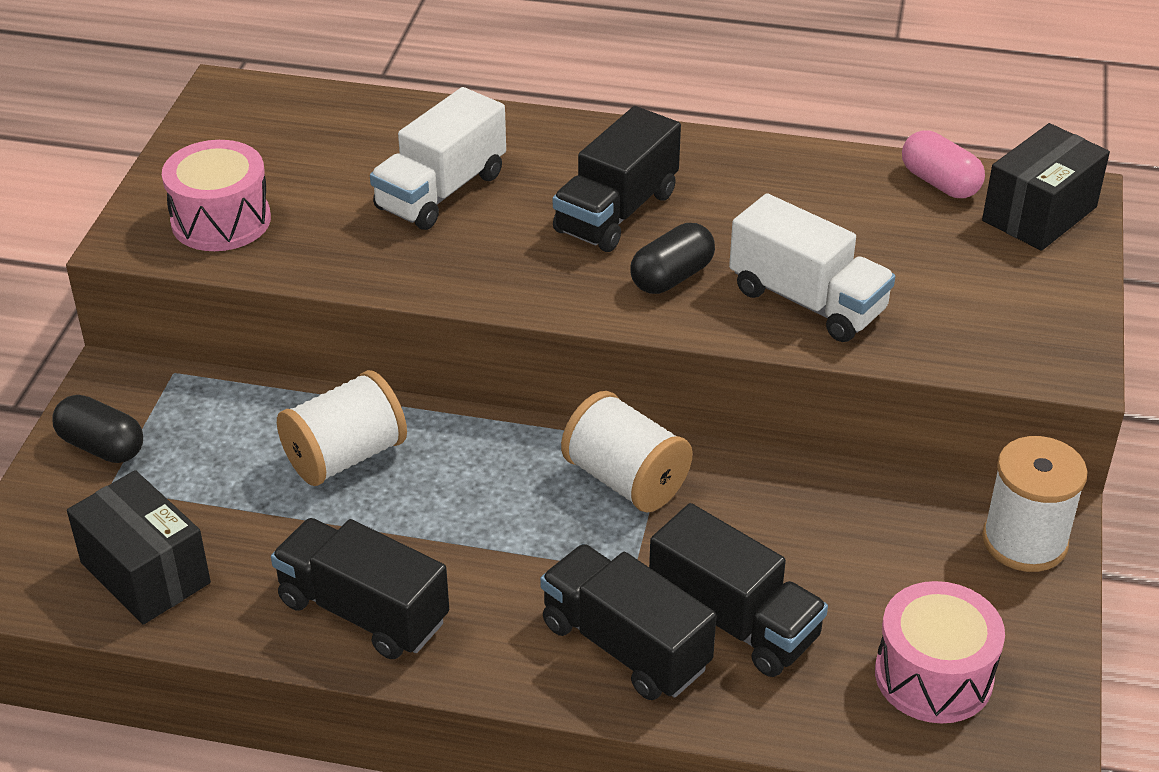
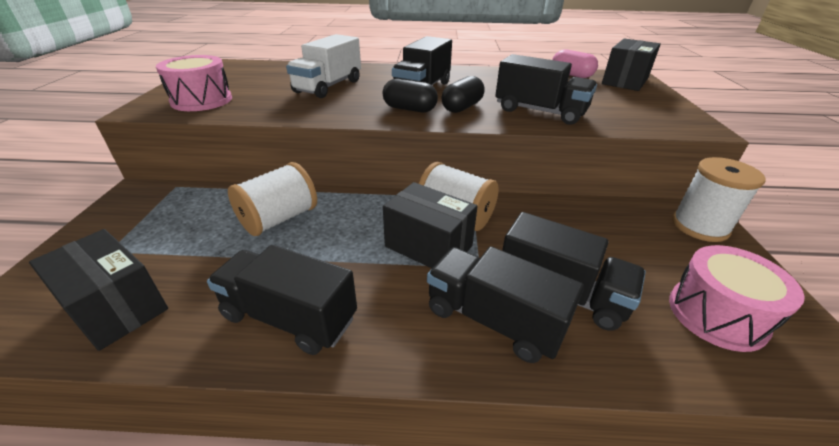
camera: 10 degrees left, 5 degrees down
(102, 446) = (113, 227): black capsule -> black capsule (409, 109)
(568, 529) = (428, 246): none -> black box
(807, 301) = (539, 111): white truck -> black truck

